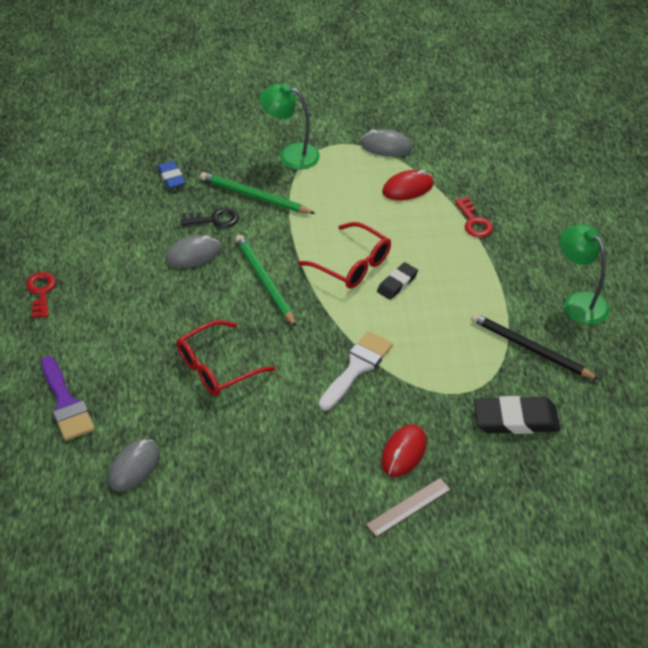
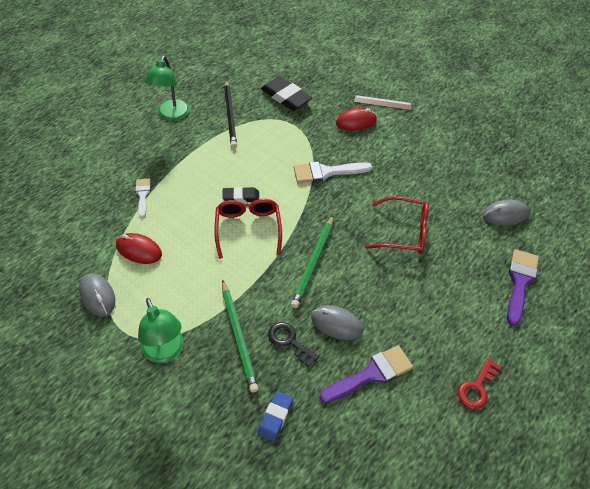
camera: 135 degrees left, 5 degrees up
(131, 244) = (371, 374): none -> purple brush
(474, 222) = (142, 195): red key -> white brush

